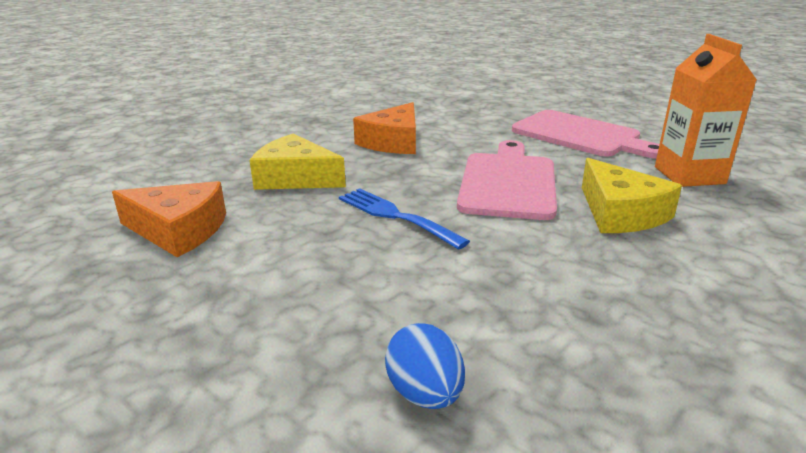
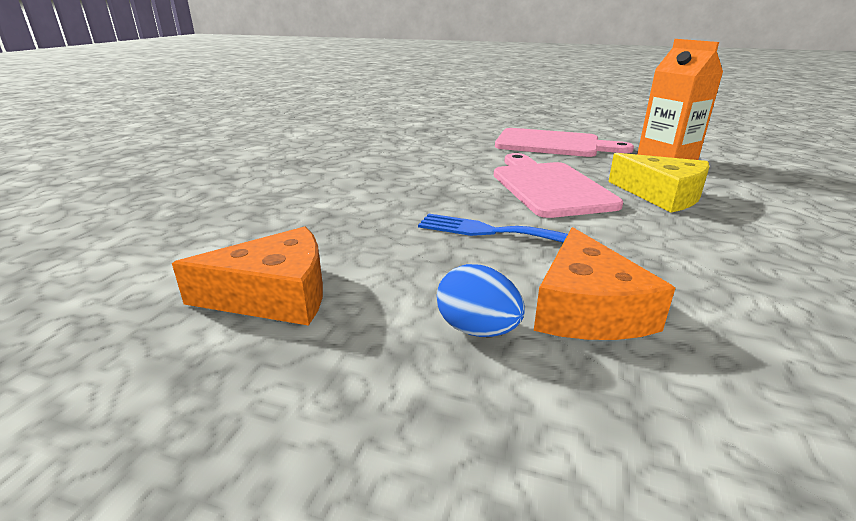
camera: 25 degrees left, 0 degrees up
(295, 178) = (347, 216): yellow cheese -> none
(393, 142) = (405, 170): orange cheese -> orange cheese (587, 309)
(425, 394) = (745, 390): blue egg -> blue egg (477, 330)

